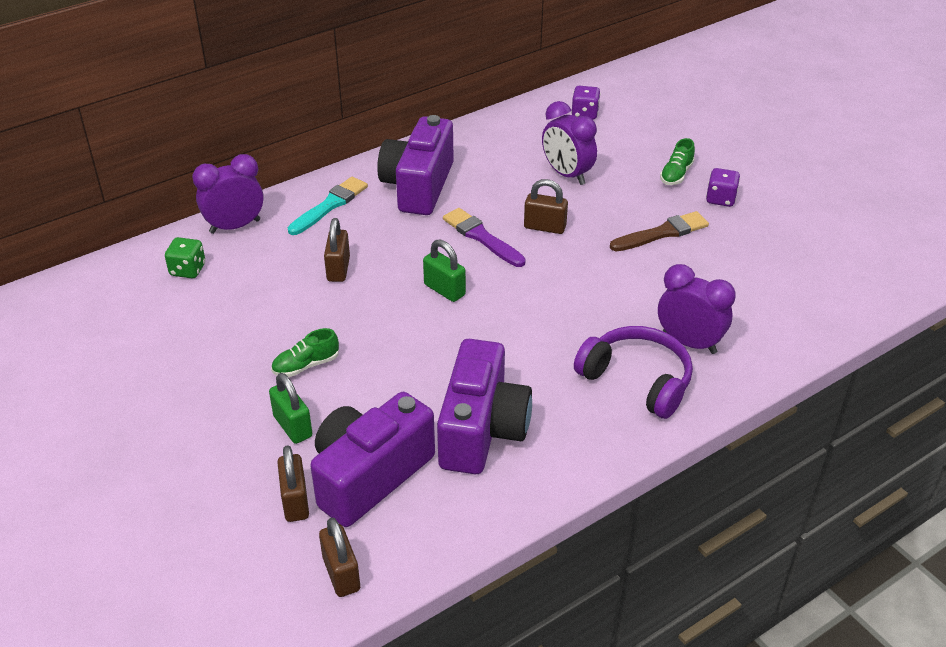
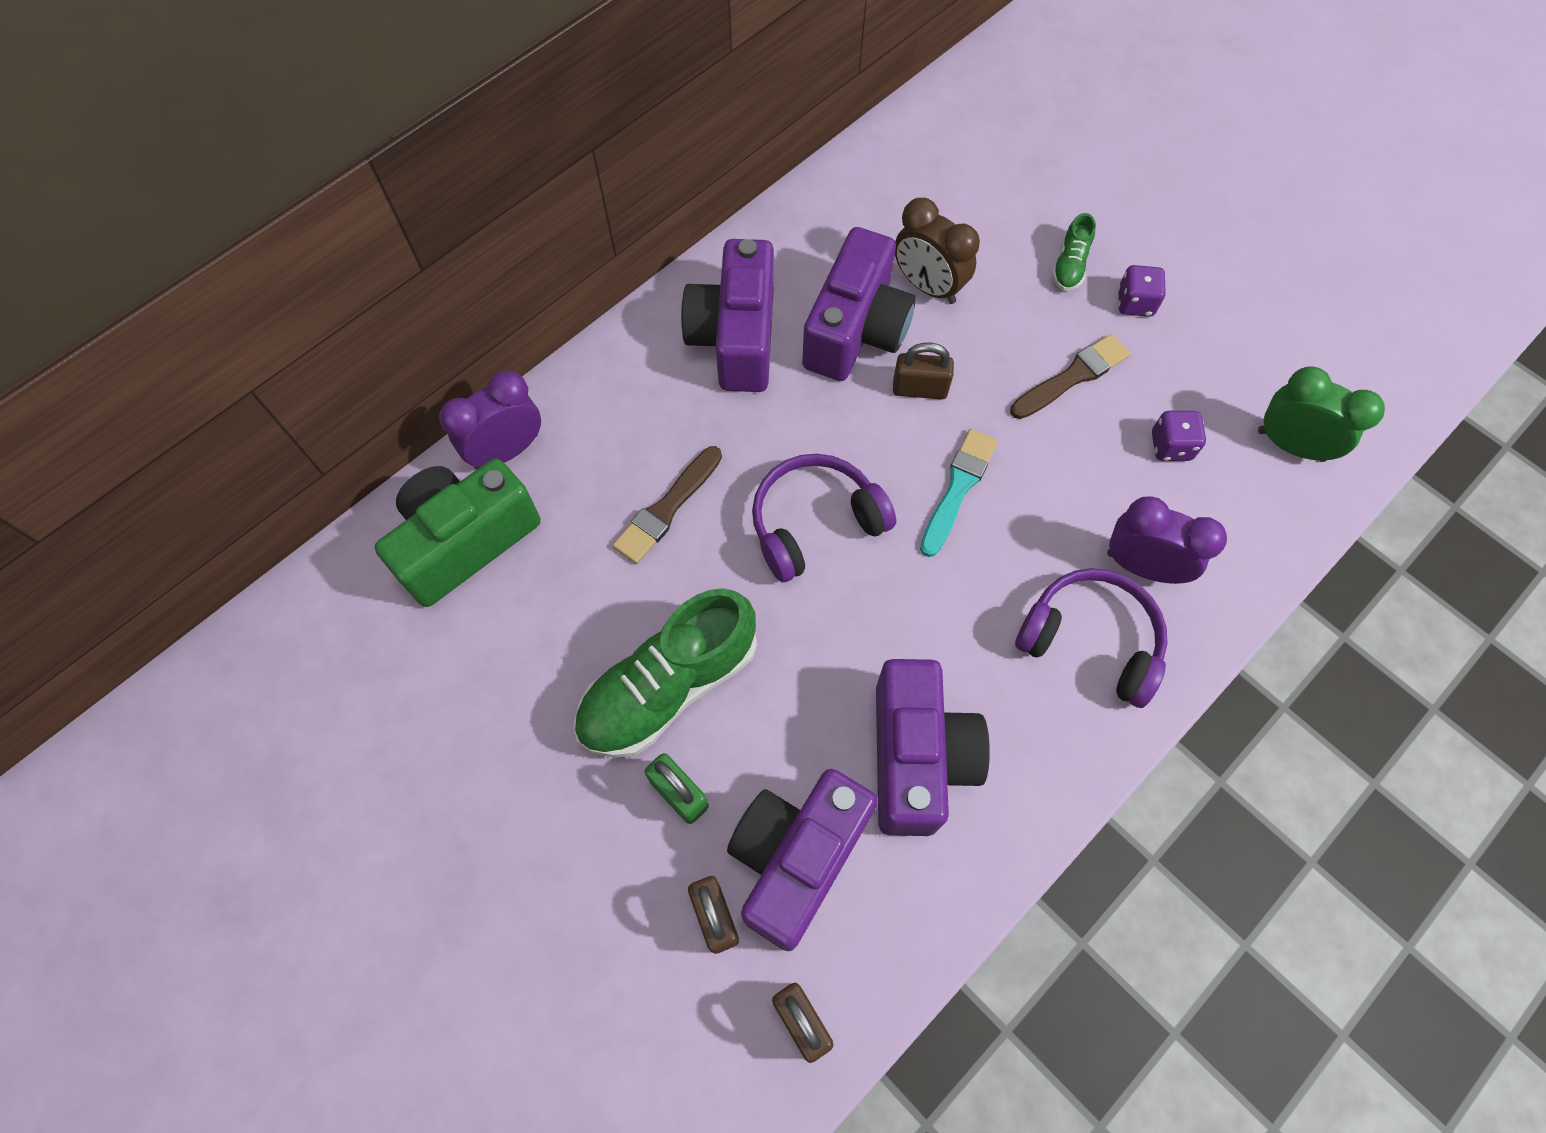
camera: 10 degrees left, 25 degrees up
(188, 270) = (465, 541): green dice -> green camera
(306, 365) = (669, 686): green shoe -> green shoe, size x2.23
(330, 205) = (625, 391): turquoise brush -> turquoise brush (958, 488)
(338, 269) = (667, 508): brown padlock -> brown brush
(444, 290) = (815, 523): green padlock -> purple headphones
(482, 237) = (841, 420): purple brush -> none
(507, 191) = (856, 330): none -> purple camera
(567, 174) = (928, 286): purple clock -> brown clock
(585, 114) = (927, 166): purple dice -> purple dice (1171, 446)
(824, 289) = (1290, 445): none -> green clock

